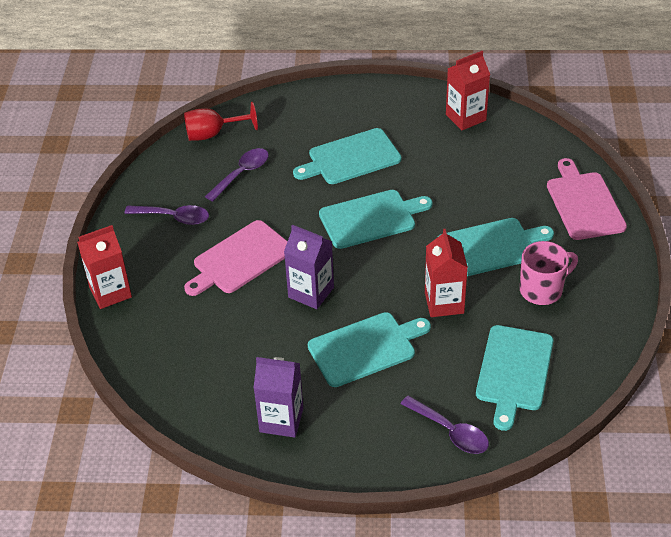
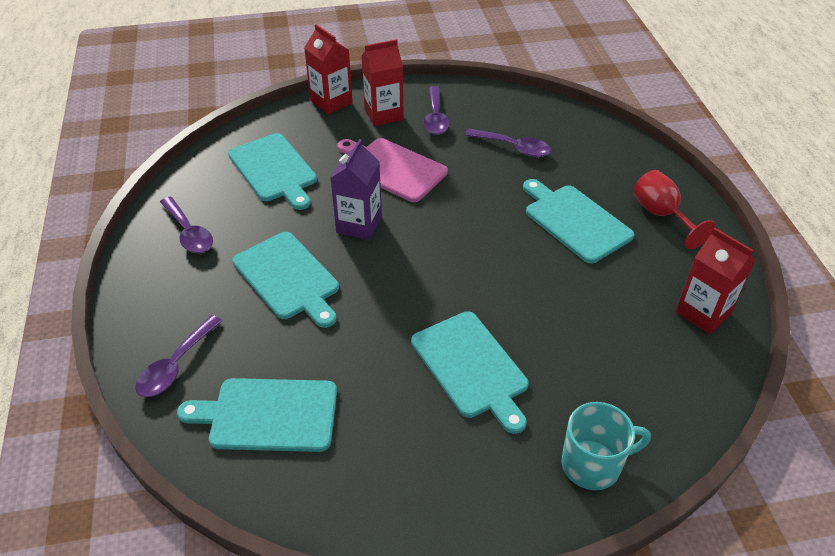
camera: 75 degrees right, 0 degrees up
(213, 134) = (563, 118): red goblet -> red goblet (661, 215)
(281, 420) = (189, 233): purple carton -> purple spoon
(371, 218) = (483, 252): turquoise cutting board -> turquoise cutting board (274, 170)
(444, 303) = (367, 334): red carton -> red carton (383, 114)
(542, 290) = (410, 431): pink mug -> none
(584, 203) = (593, 465): pink cutting board -> turquoise mug

